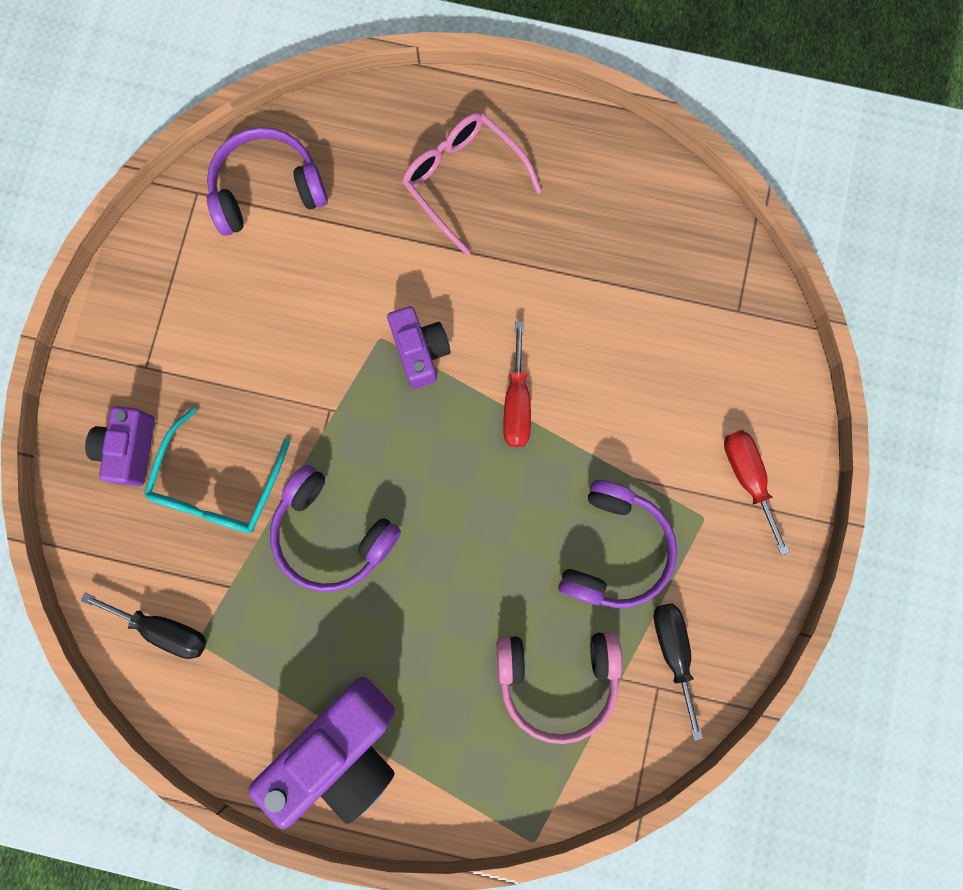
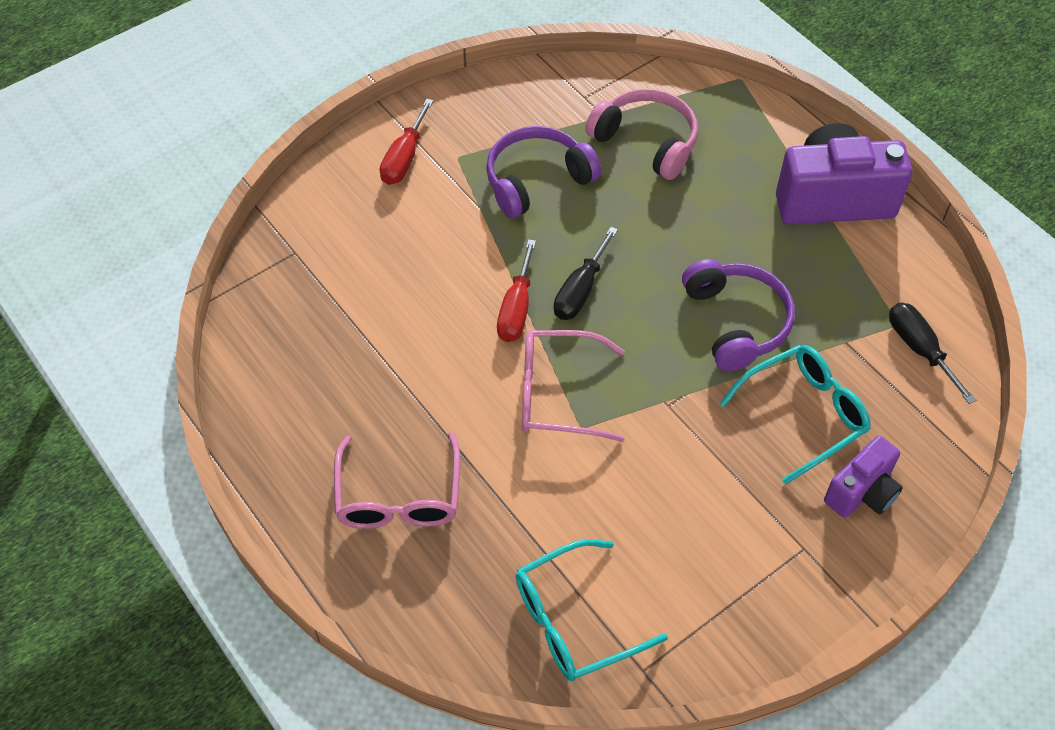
camera: 140 degrees left, 25 degrees down
(268, 190) = (575, 620): purple headphones -> turquoise glasses
(420, 351) = (558, 394): purple camera -> pink glasses
(517, 402) = (516, 309): red screwdriver -> red screwdriver turned 150 degrees clockwise
(673, 651) = (555, 107): black screwdriver -> black screwdriver (580, 290)

